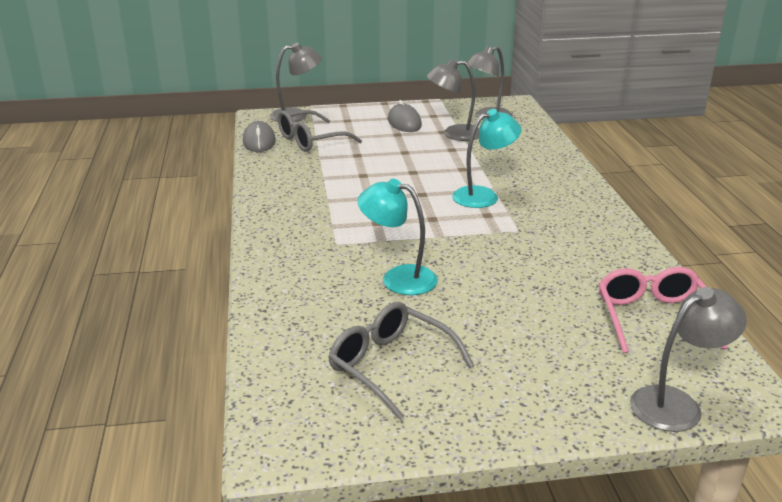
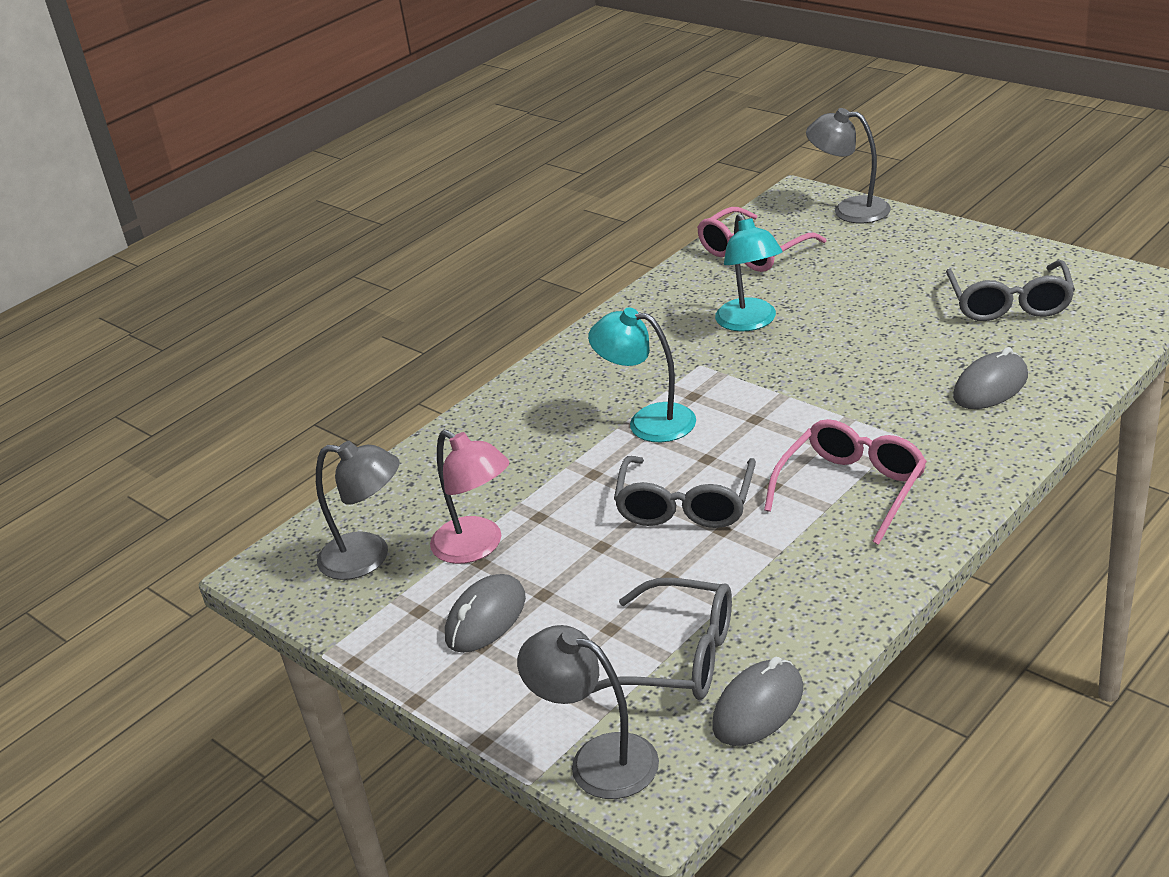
camera: 125 degrees left, 5 degrees up
(322, 293) = (990, 387): none -> grey mouse
(327, 212) = (852, 488): none -> pink glasses
(396, 176) = (685, 506): none -> grey glasses
(398, 278) = (896, 369): turquoise lamp -> turquoise lamp (750, 322)
(454, 134) = (477, 547): grey lamp -> pink lamp

